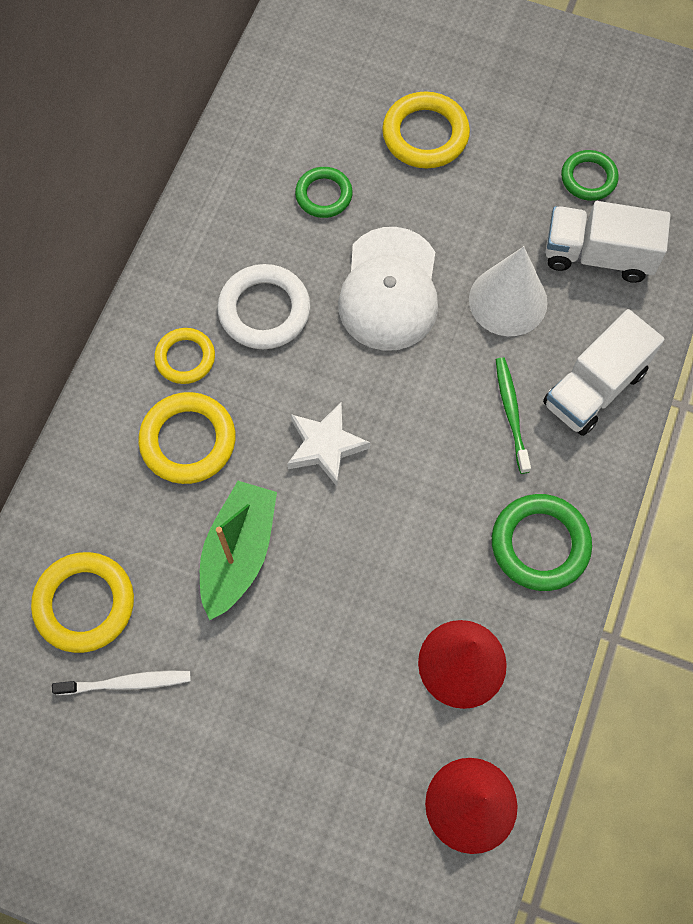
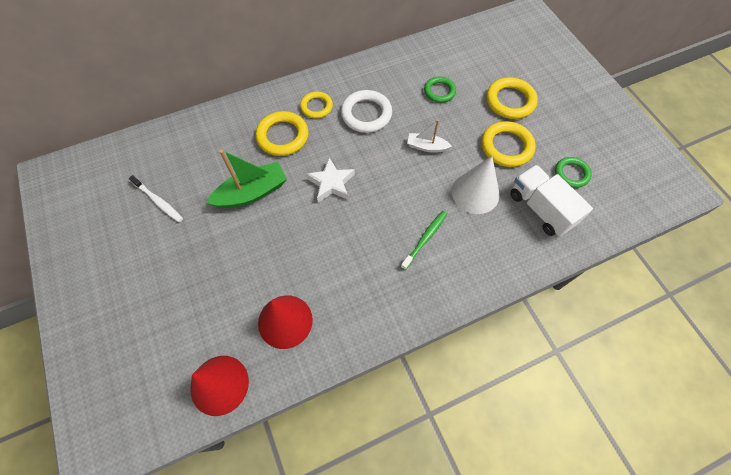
camera: 45 degrees right, 5 degrees down
(84, 604) = (179, 160): yellow ring -> yellow ring (506, 147)
(389, 289) = (426, 147): white cap -> white boat
(540, 544) = (375, 305): green ring -> none
(594, 388) = (476, 262): white truck -> none

